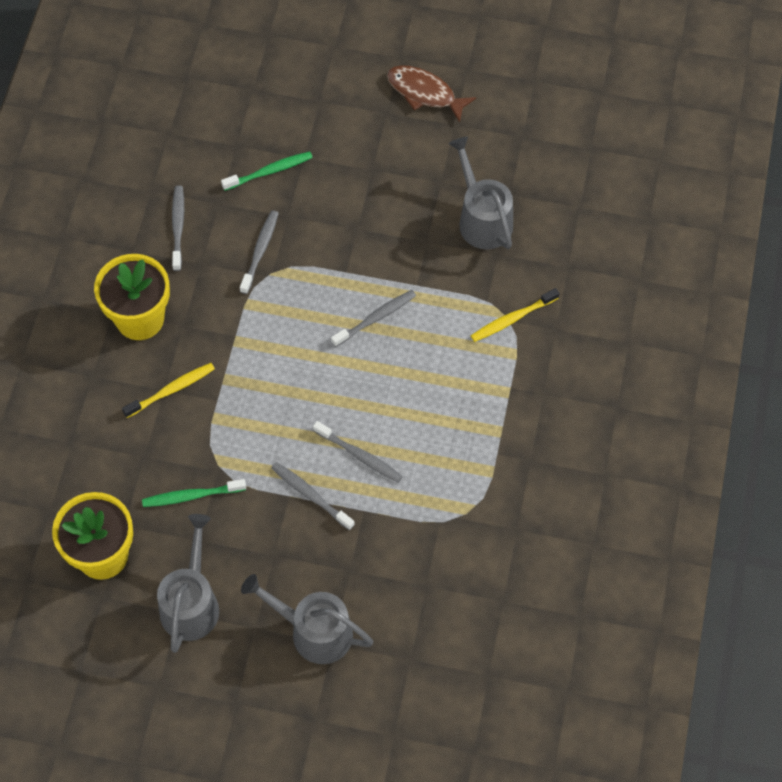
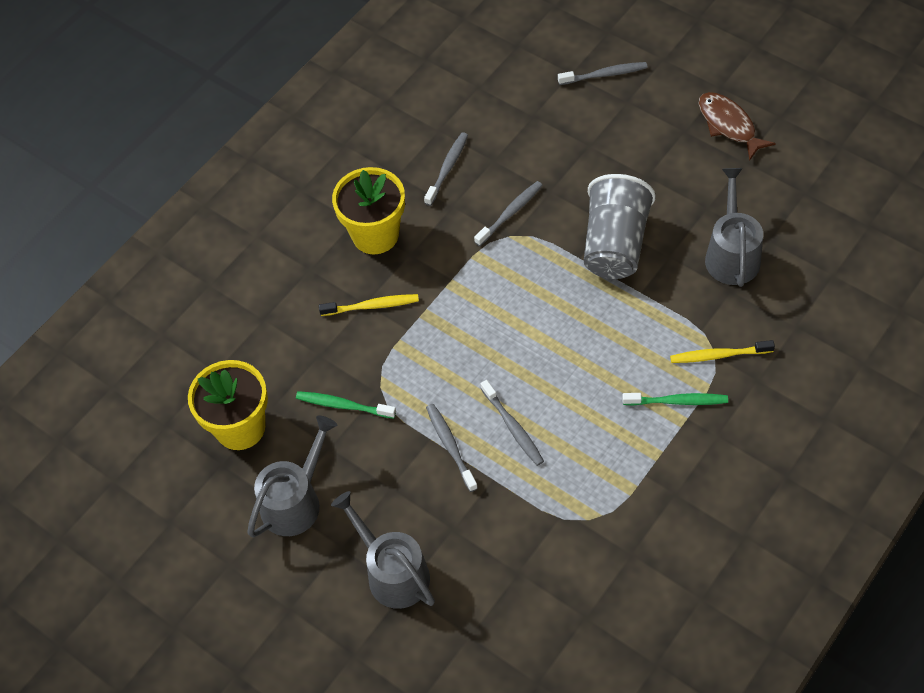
camera: 30 degrees right, 5 degrees down
(269, 171) = (552, 147): green toothbrush -> green toothbrush (677, 401)
(372, 247) = (615, 244): none -> grey cup
(375, 318) = (587, 308): grey toothbrush -> grey toothbrush (604, 74)

